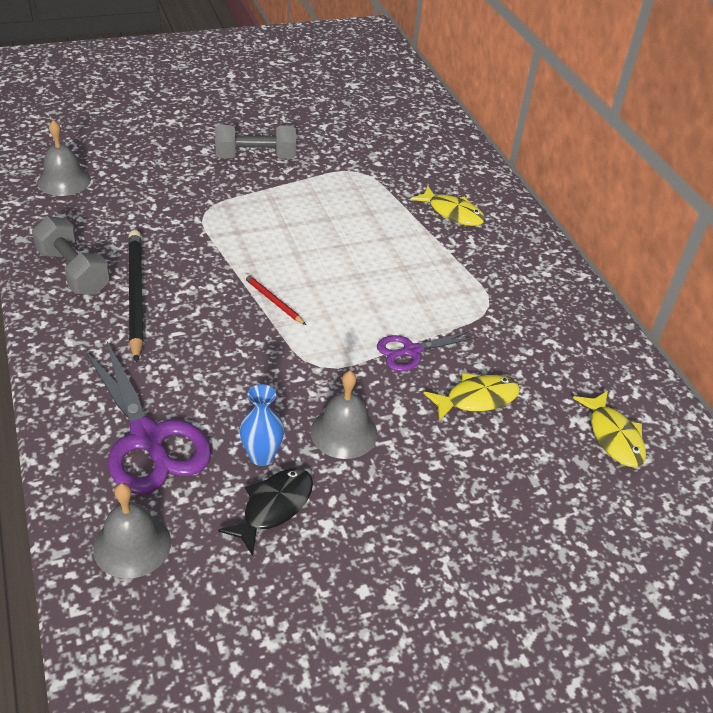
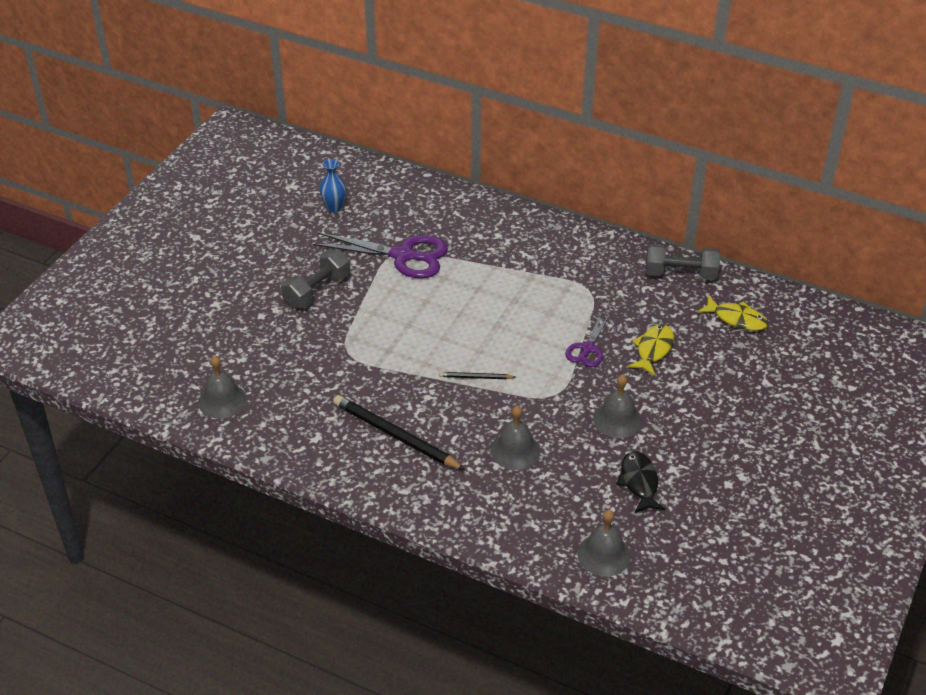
camera: 40 degrees left, 0 degrees up
(73, 272) = (335, 451): grey dumbbell -> grey dumbbell (680, 274)
(148, 438) = (531, 503): purple scissors -> purple scissors (403, 256)
(208, 383) = (515, 450): none -> grey bell
(261, 456) = (598, 464): blue vase -> blue vase (334, 208)
(273, 301) = (475, 377): red pencil -> black pencil
(452, 213) = (490, 242): yellow fish -> none

